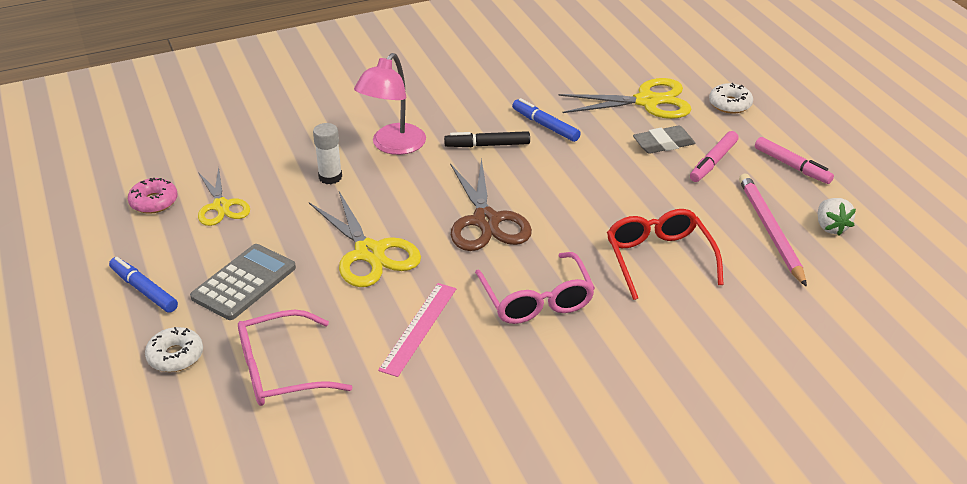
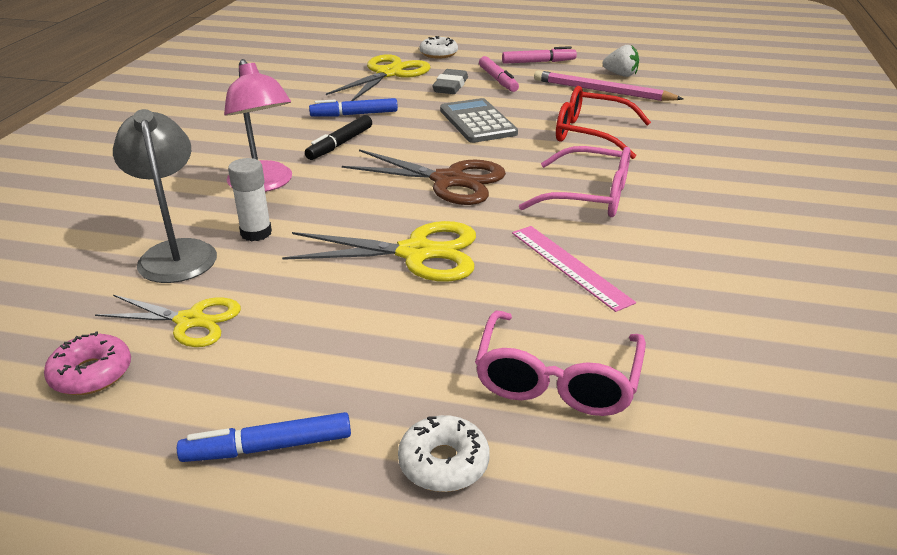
camera: 55 degrees left, 5 degrees down
(244, 282) = (362, 353): grey calculator -> grey calculator (477, 122)
(281, 161) = (176, 252): none -> grey lamp

